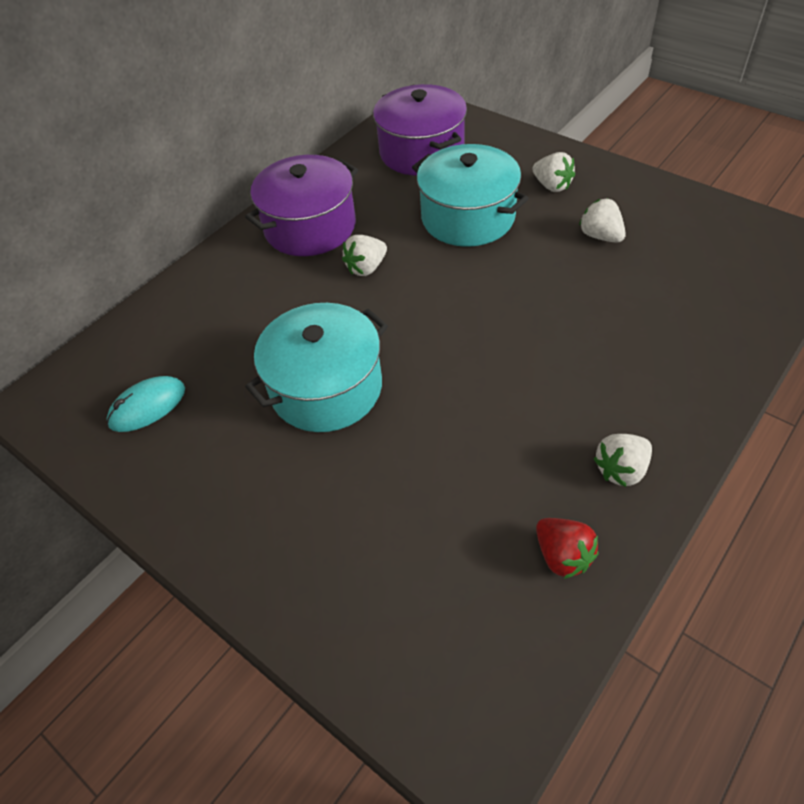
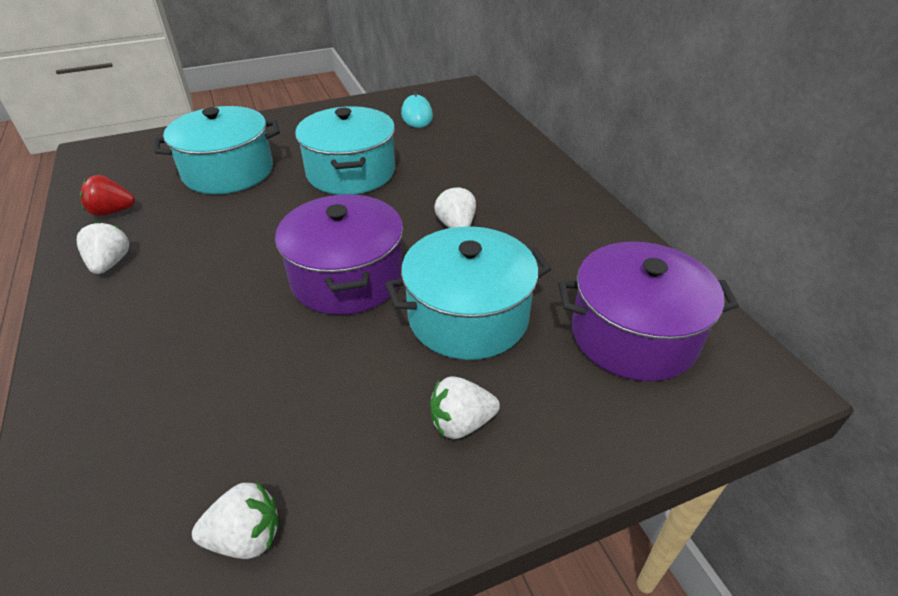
camera: 115 degrees right, 10 degrees down
(310, 227) = (546, 214): purple pot -> purple pot (347, 278)
(402, 507) = (228, 172): none -> turquoise pot
(600, 236) = (327, 411): white strawberry -> white strawberry (246, 537)

